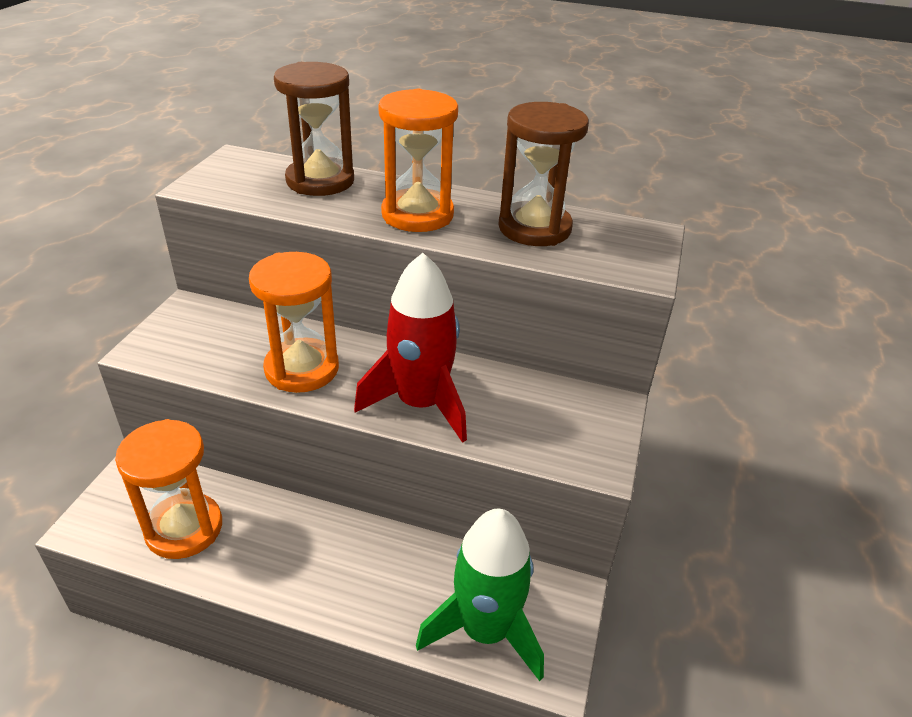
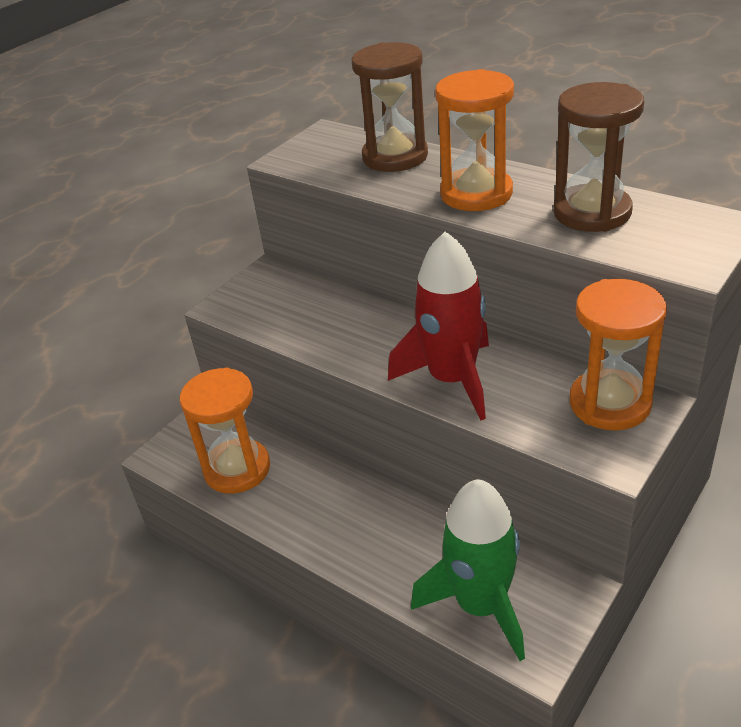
camera: 25 degrees right, 0 degrees up
(302, 369) = (352, 336): orange hourglass -> orange hourglass (610, 403)

